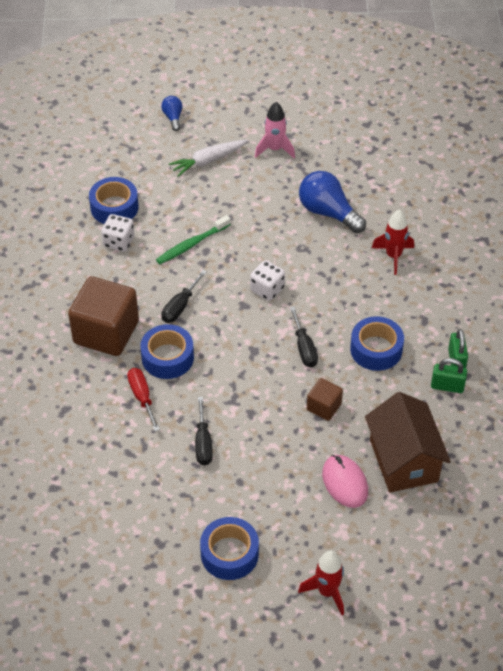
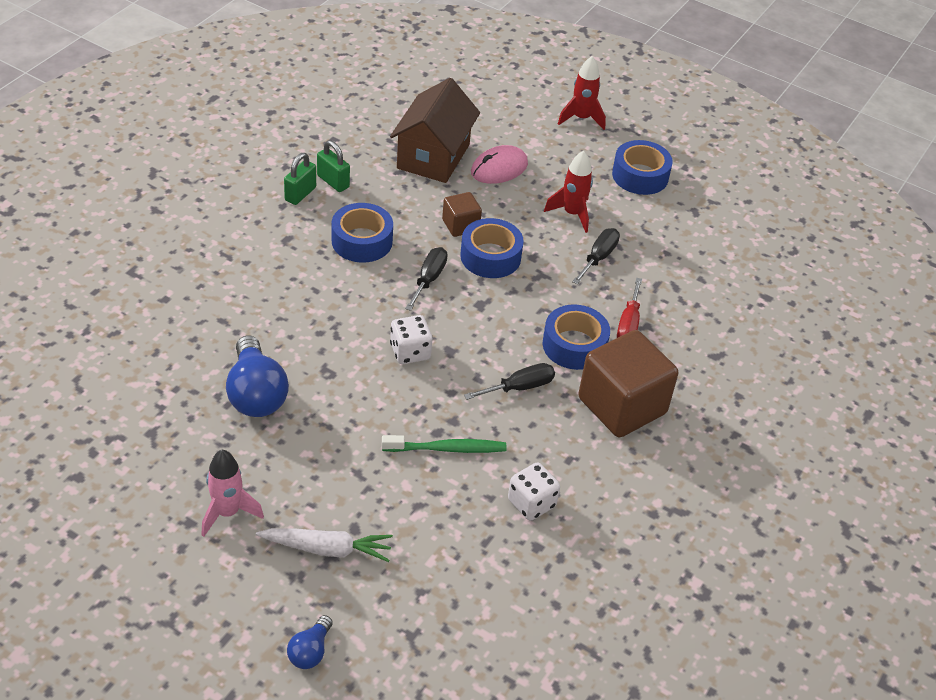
camera: 150 degrees left, 5 degrees down
(114, 207) = (502, 554): blue tape -> blue tape (490, 256)
(345, 483) = (499, 168): pink mouse -> pink mouse turned 45 degrees clockwise
(393, 256) = (243, 309): red rocket -> red rocket (572, 214)

